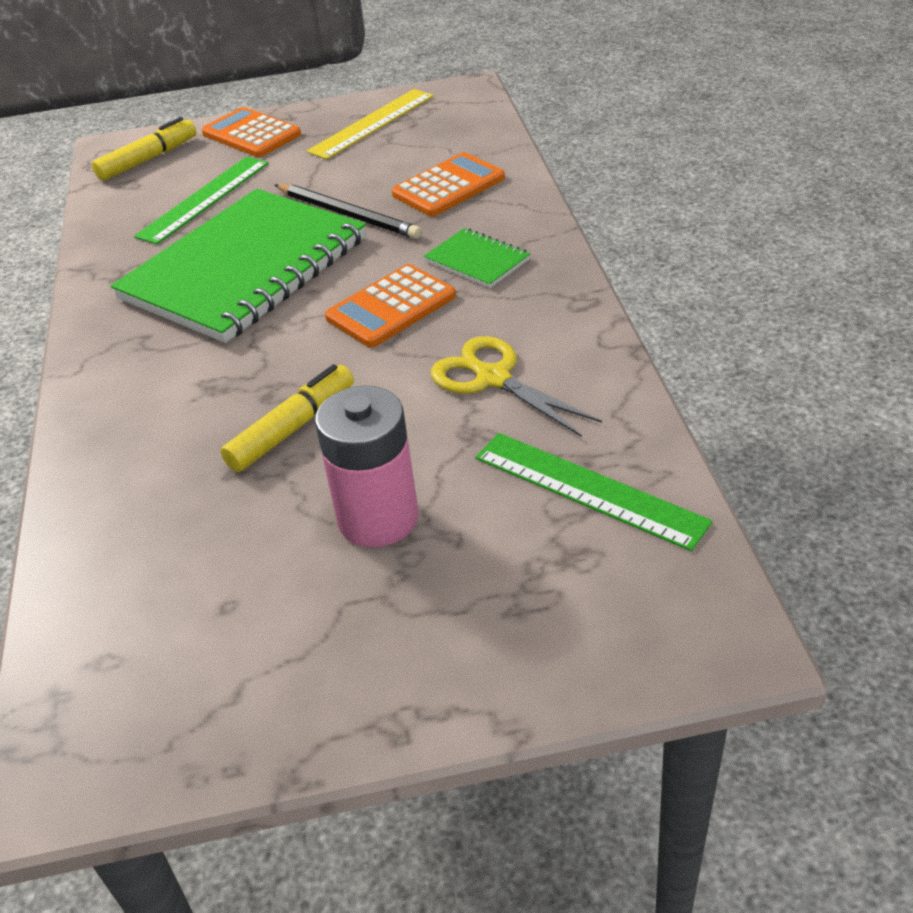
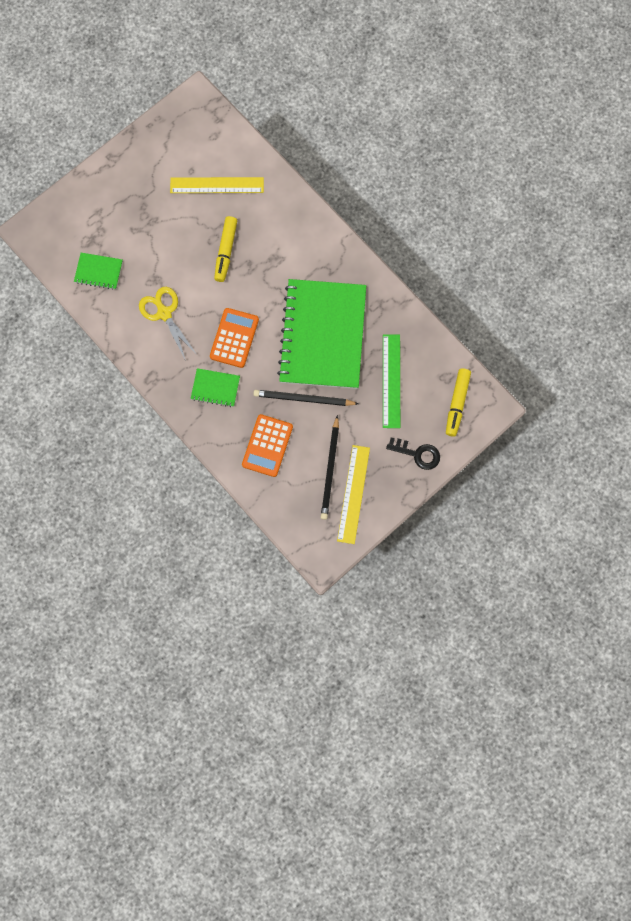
camera: 145 degrees right, 35 degrees up
(200, 551) = (217, 185): none -> yellow ruler
(251, 134) = (418, 454): orange calculator -> black key
(378, 518) = (165, 226): pink battery -> none
(380, 148) = (330, 469): none -> black pencil
(492, 378) = (164, 313): yellow scissors -> yellow scissors turned 135 degrees counterclockwise
(588, 489) = (98, 271): green ruler -> green notebook

